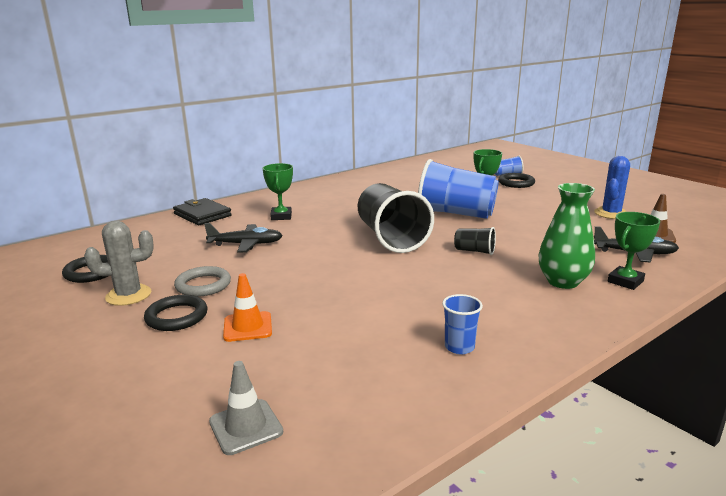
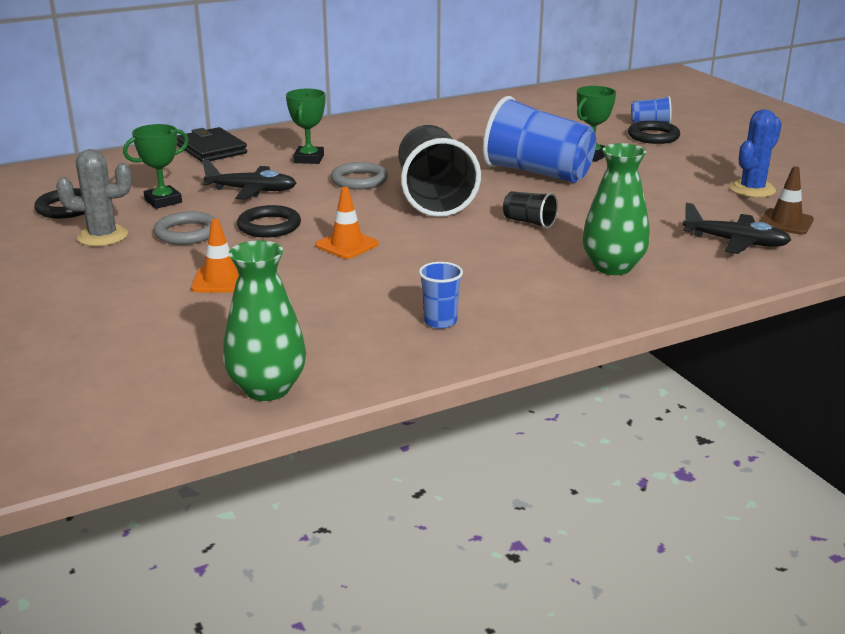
camera: 10 degrees right, 5 degrees up
(176, 317) = (148, 263): black ring -> black ring (269, 226)
(246, 427) = (187, 366): grey traffic cone -> none
(327, 229) = (359, 180): none -> grey ring
(337, 444) = (267, 388): none -> green vase
(343, 283) = (347, 245): none -> orange traffic cone
(625, 281) = (692, 274): green trophy -> green trophy (163, 201)

